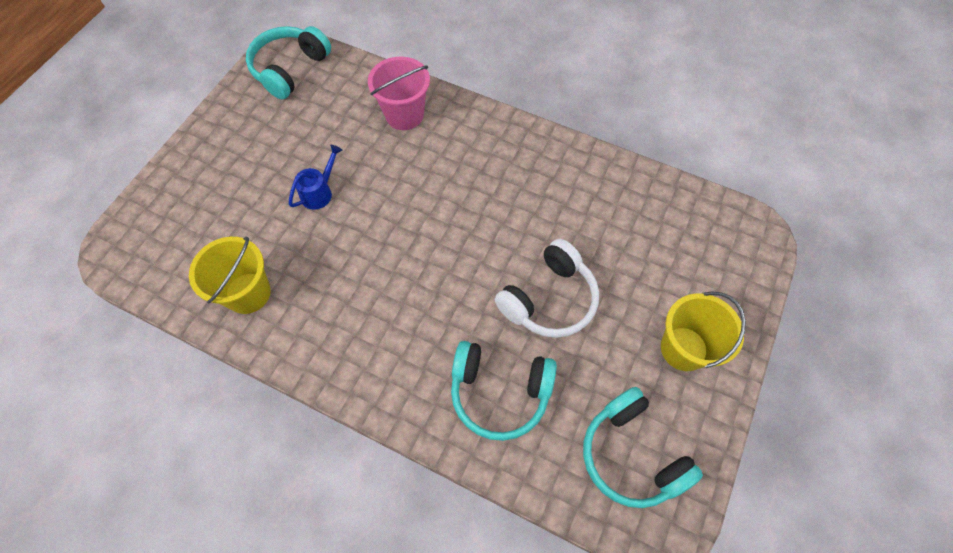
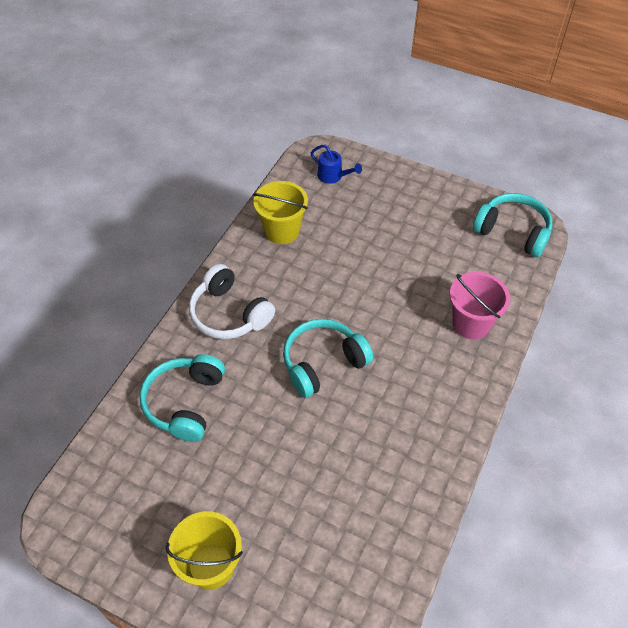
camera: 90 degrees right, 10 degrees down
(320, 192) = (377, 266): blue watering can -> blue watering can (333, 176)
(549, 299) = (268, 445): white headphones -> white headphones (229, 314)
(631, 454) = (119, 504): turquoise headphones -> turquoise headphones (323, 363)

